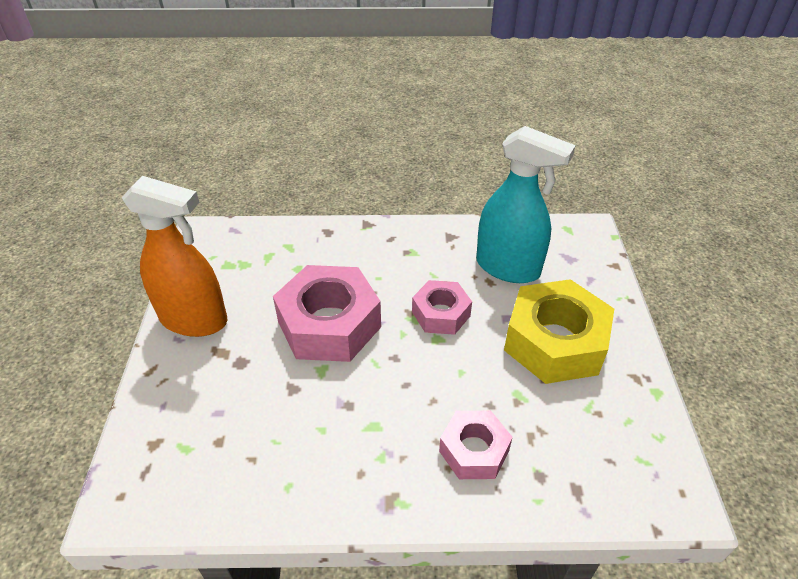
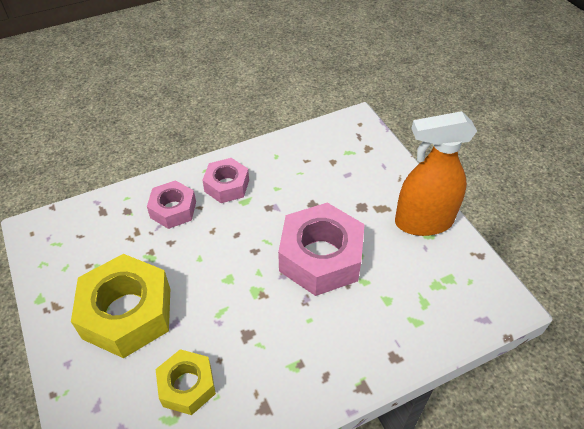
camera: 155 degrees right, 5 degrees up
(441, 314) = (234, 303): pink nut -> pink nut (227, 186)
(508, 268) = (187, 386): turquoise spray bottle -> yellow nut

